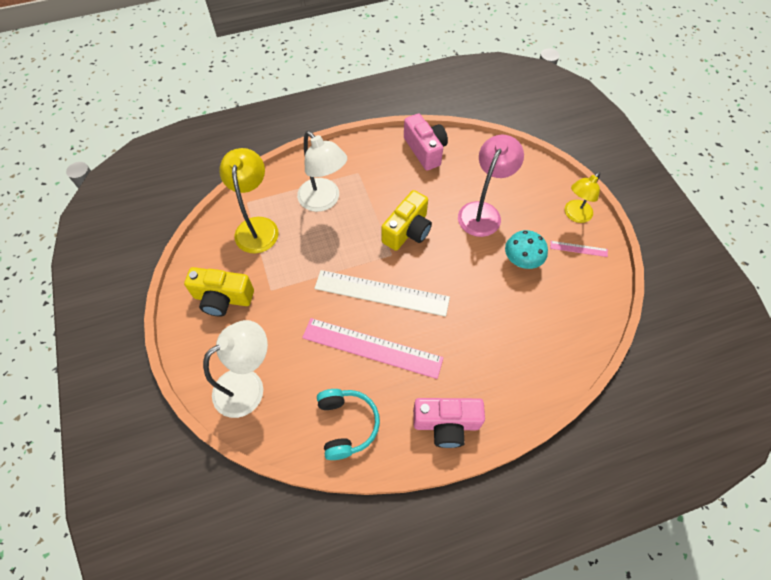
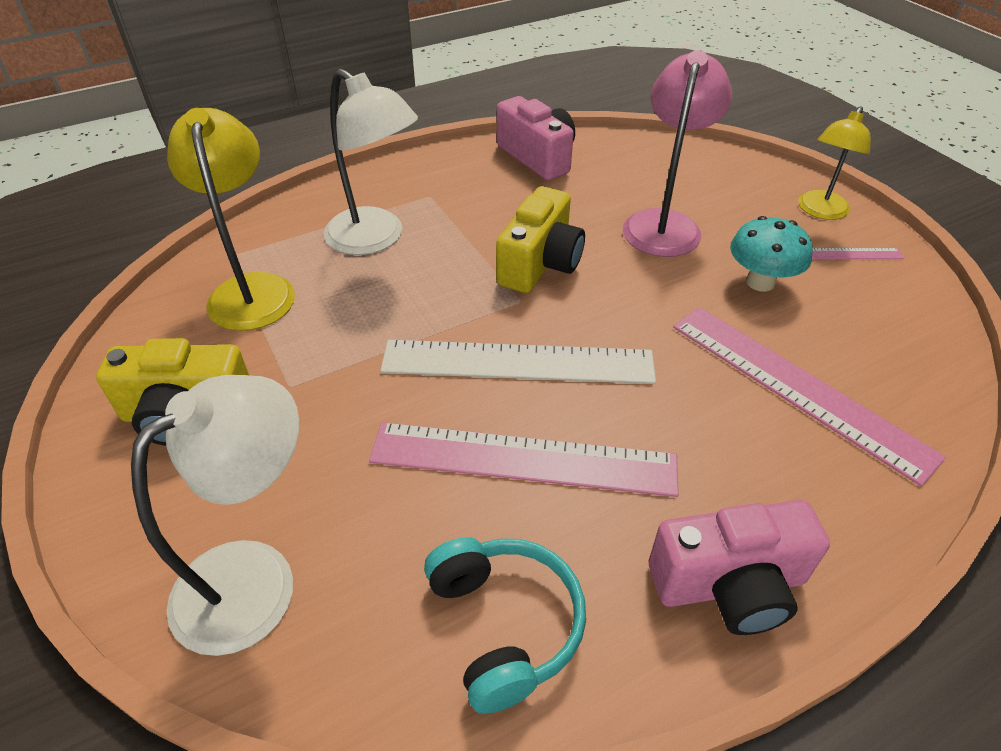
camera: 10 degrees left, 15 degrees down
(515, 330) = (797, 388): none -> pink ruler

